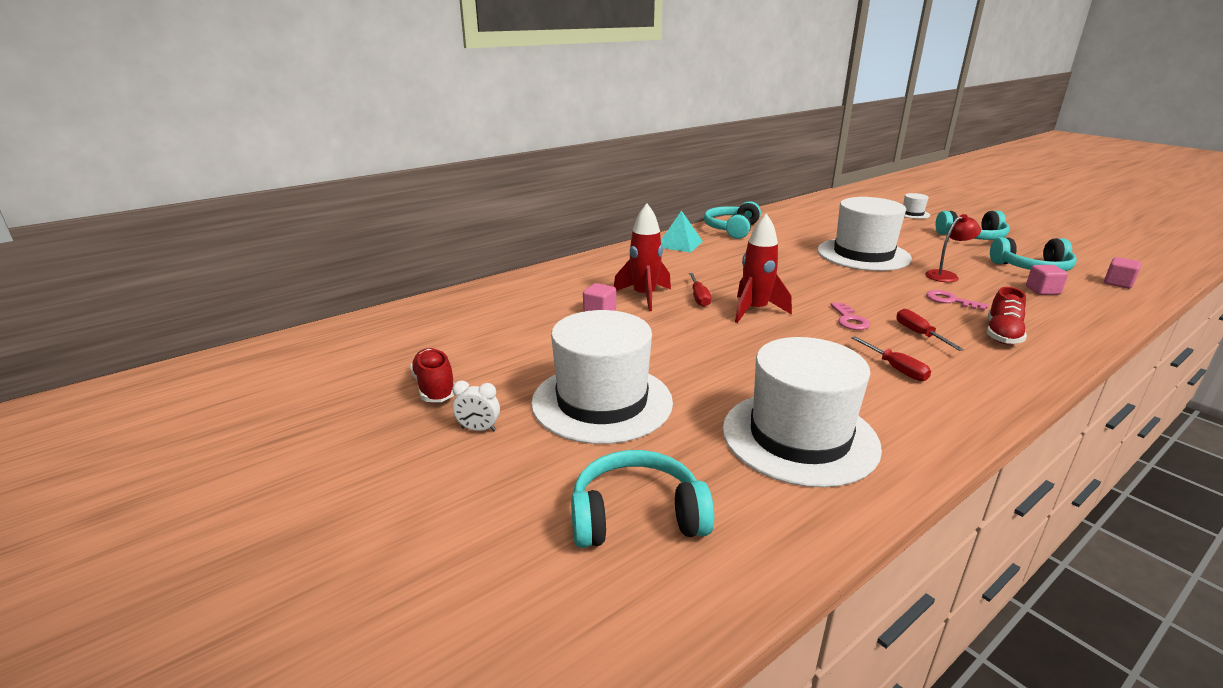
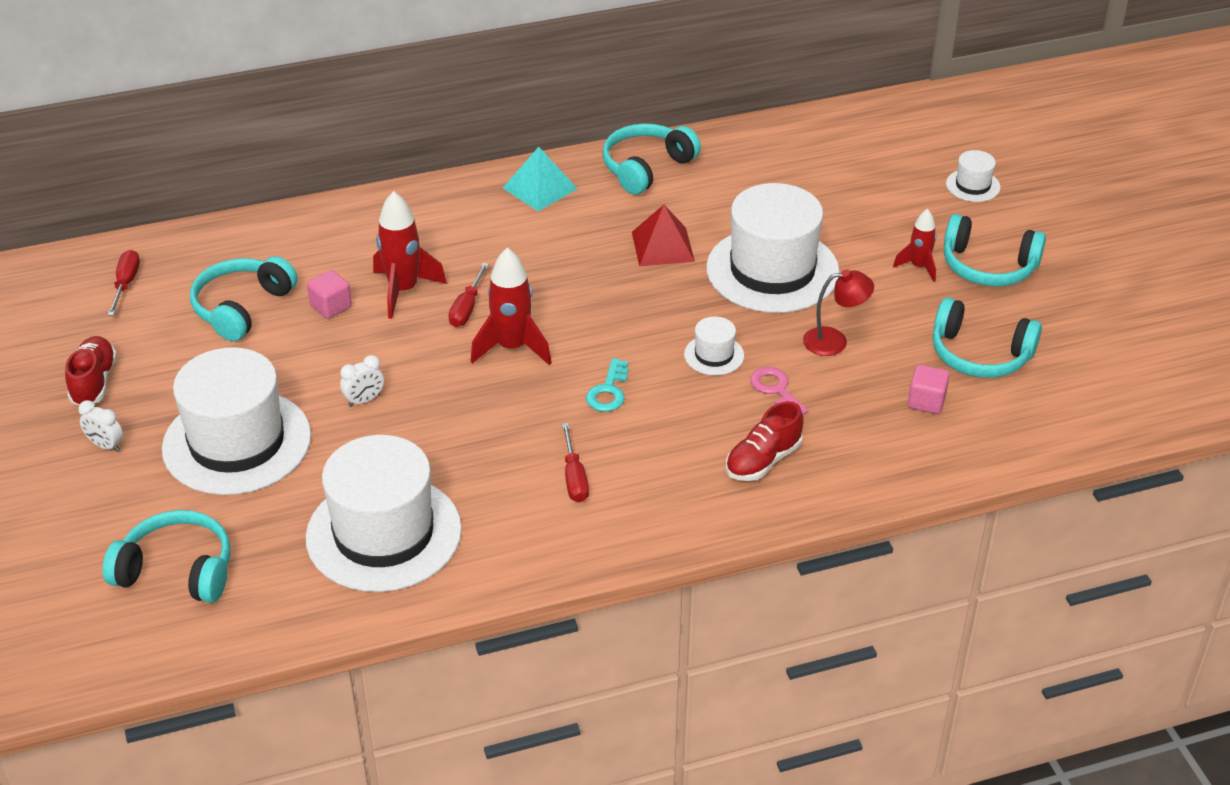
camera: 20 degrees right, 15 degrees up
(530, 323) = (241, 307): none -> turquoise headphones
(681, 356) = (364, 400): none -> white clock
(786, 255) = (662, 246): none -> red pyramid
(849, 320) = (608, 391): pink key -> turquoise key
(888, 292) = (714, 355): none -> white hat
(919, 334) = (664, 435): red screwdriver -> red screwdriver (126, 284)
(938, 242) = (918, 267): none -> red rocket
(1118, 283) = (1056, 414): pink cube -> none

